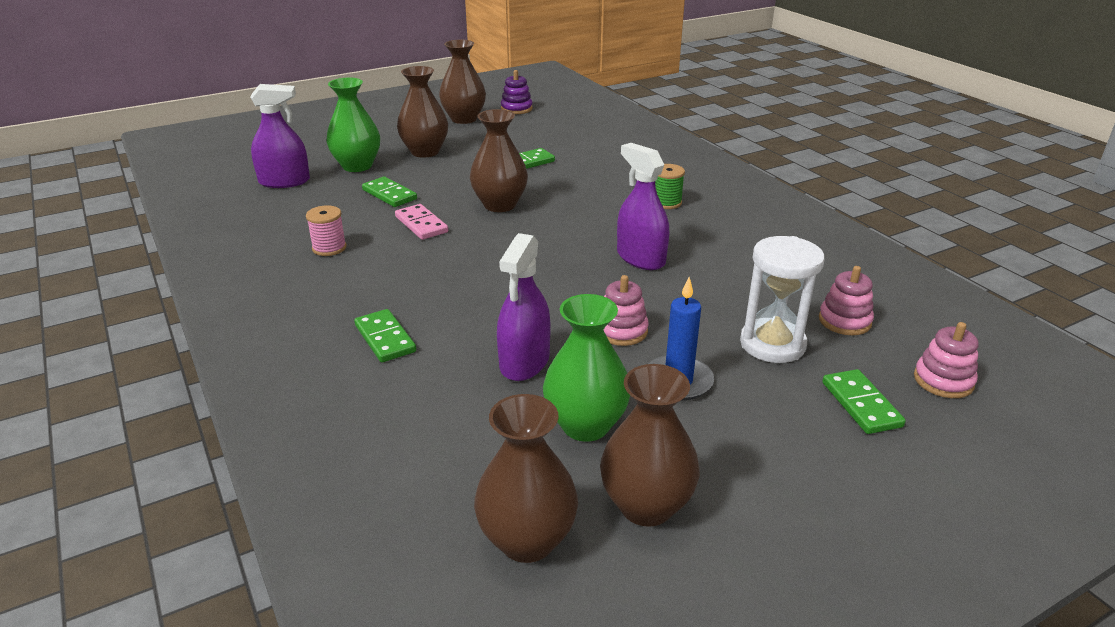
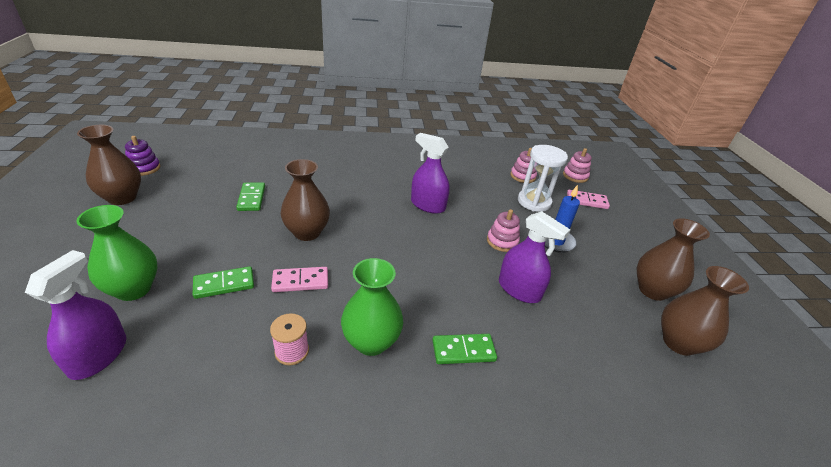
camera: 70 degrees left, 5 degrees up
(425, 152) = (161, 239): brown vase -> none
(585, 425) = (586, 287): green vase -> green vase (371, 342)
(641, 258) = (428, 205): purple spray bottle -> purple spray bottle turned 45 degrees clockwise
(666, 202) = (369, 171): green spool -> none
(861, 404) = (587, 201): green domino -> pink domino

